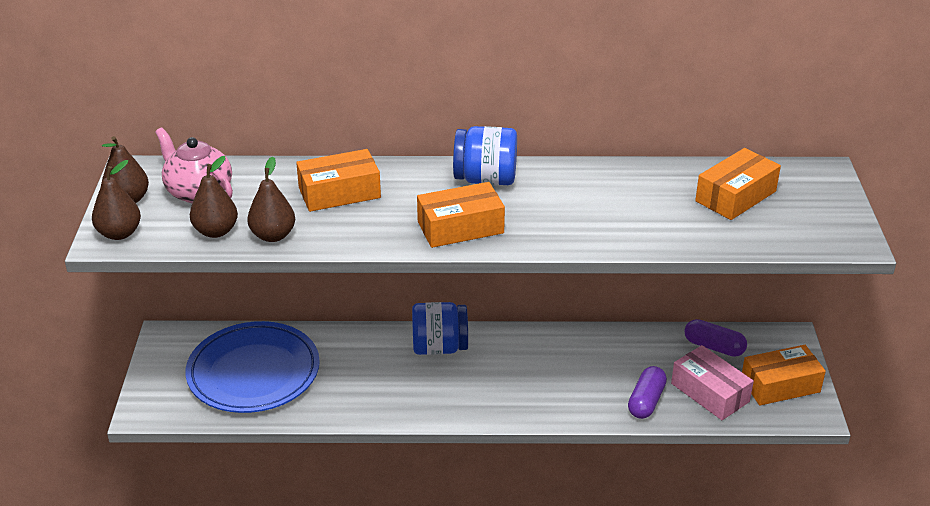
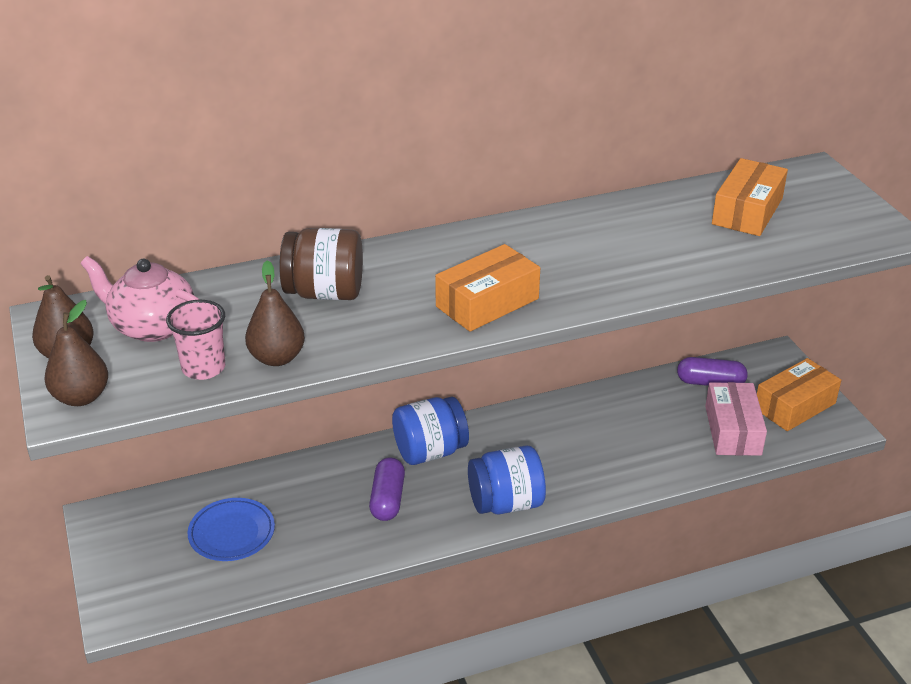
camera: 20 degrees left, 0 degrees up
(216, 231) = (203, 368): brown pear -> pink cup
(253, 372) = (232, 533): blue plate -> blue plate, size x0.54
(339, 193) = (324, 293): orange box -> brown jar
(485, 179) = (480, 245): blue jar -> blue jar (506, 503)
(646, 401) = (676, 455): purple capsule -> purple capsule (387, 499)
(710, 392) = (733, 430): pink box -> pink box turned 60 degrees clockwise

